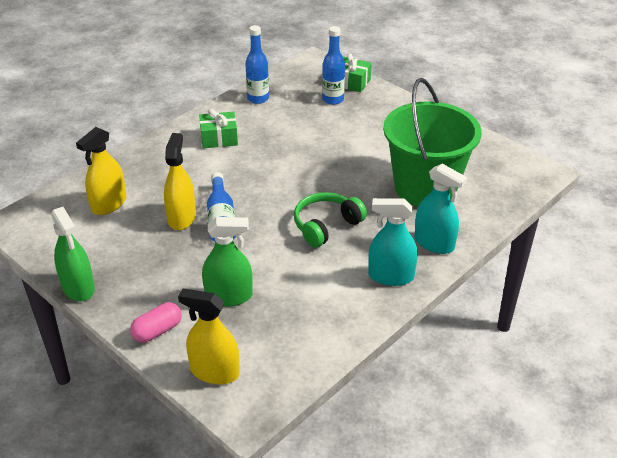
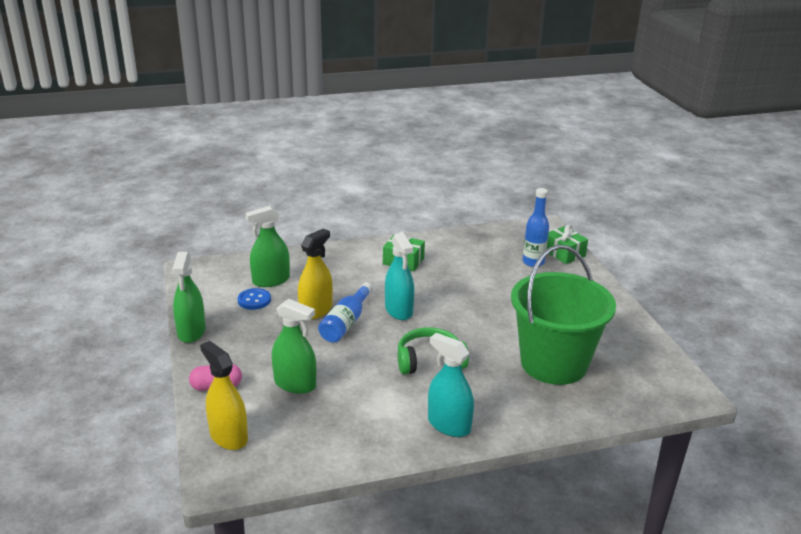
camera: 30 degrees right, 10 degrees down
(109, 204) = (271, 280): yellow spray bottle -> green spray bottle
(111, 230) = (254, 300): none -> blue button
(258, 98) = (466, 241): blue bottle -> none
(434, 243) = (517, 413): turquoise spray bottle -> turquoise spray bottle (399, 310)

